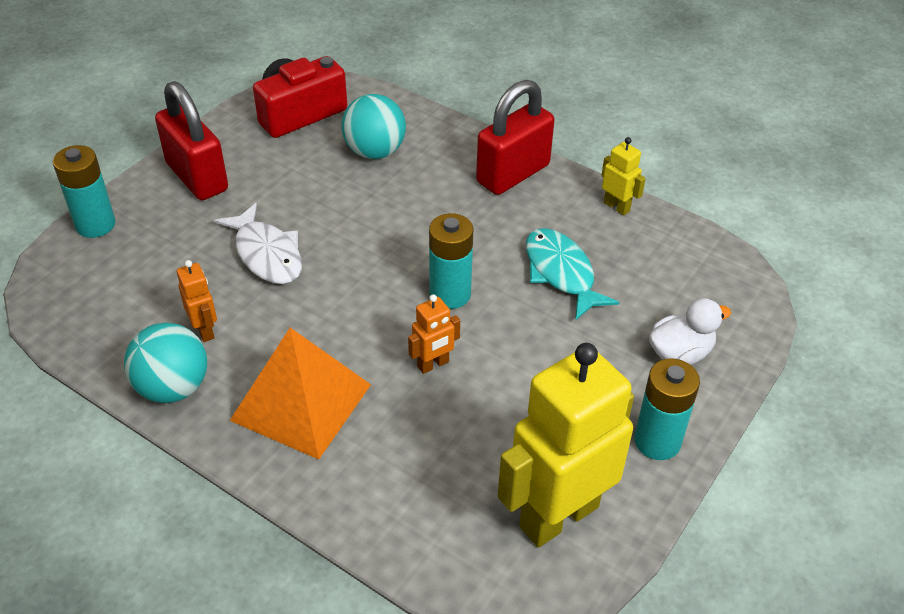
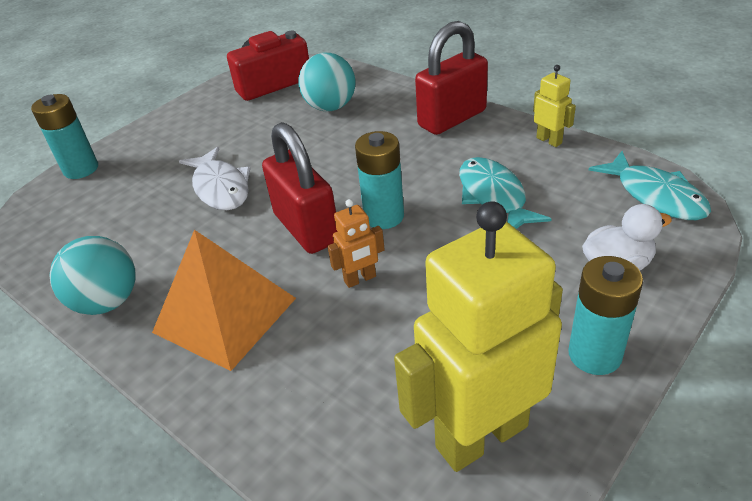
camera: 10 degrees right, 5 degrees down
(197, 177) = (176, 131): red padlock -> red padlock (306, 228)
(205, 330) = (150, 251): orange robot -> none
(720, 276) = (655, 195): none -> turquoise fish

